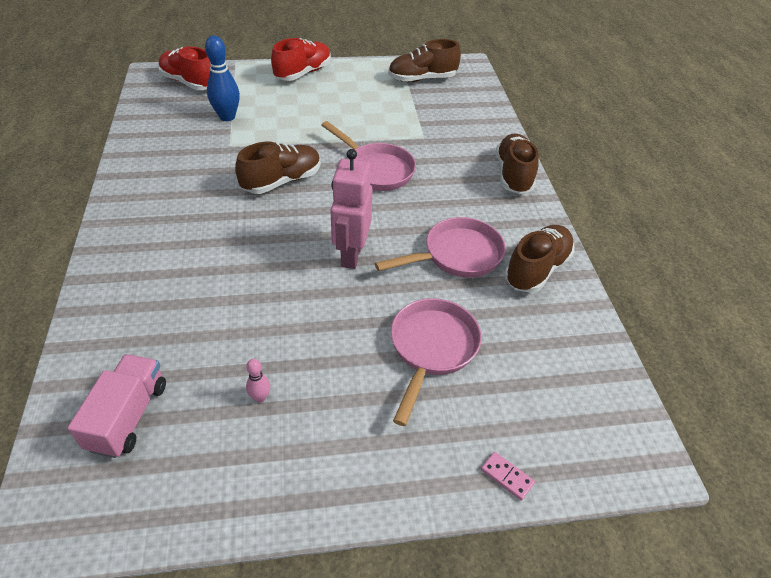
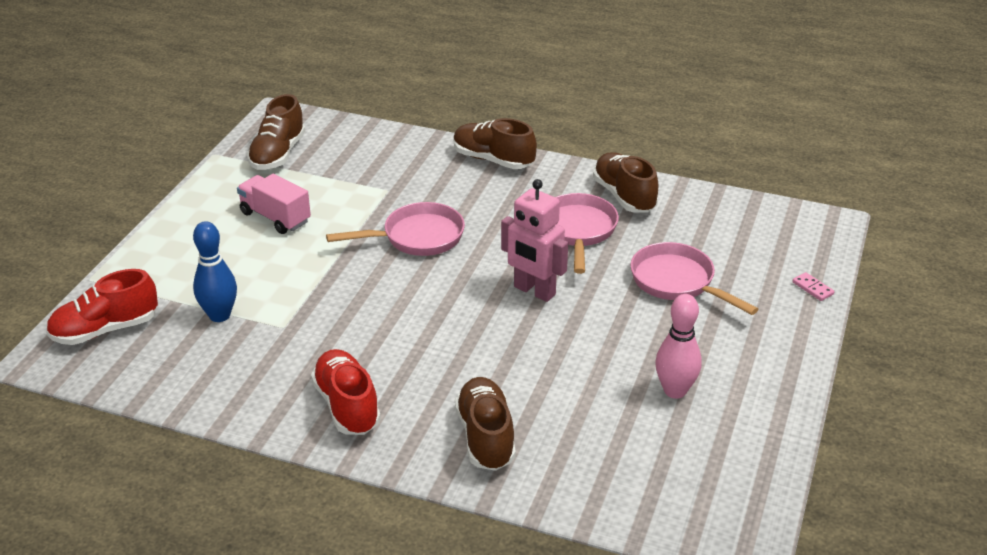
camera: 60 degrees left, 10 degrees down
(128, 416) = (652, 475): pink truck -> pink truck (275, 217)
(260, 397) = (675, 391): pink bowling pin -> pink bowling pin, size x2.04
(282, 181) = (385, 305): brown shoe -> brown shoe (485, 437)
(303, 73) = (177, 233): red shoe -> red shoe (347, 406)
(507, 476) = (812, 288): pink domino -> pink domino turned 75 degrees clockwise

